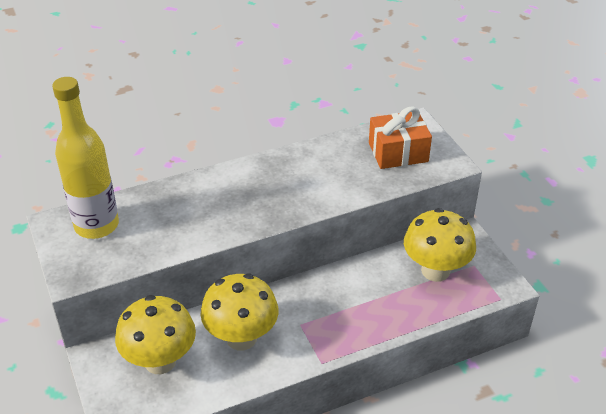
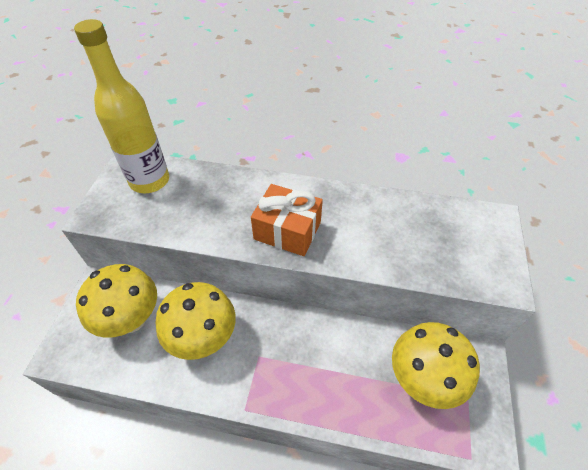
camera: 35 degrees right, 10 degrees up
(398, 152) = (455, 241): orange gift -> orange gift (287, 230)

